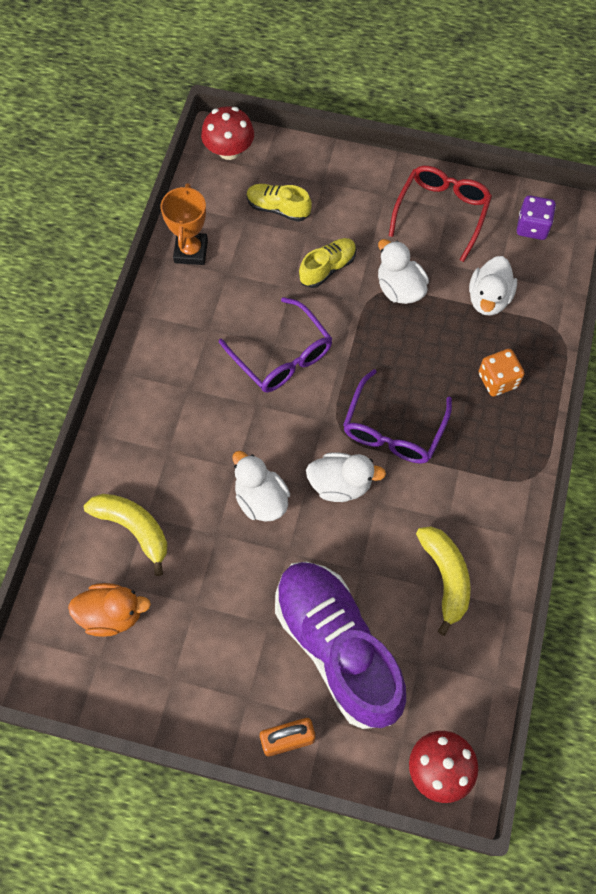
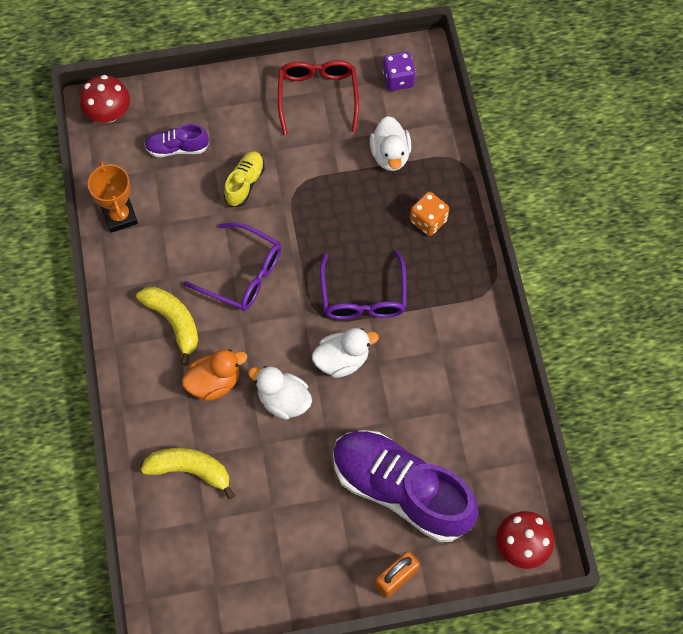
camera: 25 degrees left, 0 degrees up
(112, 614) = (207, 546): orange duck -> orange duck (214, 382)
(278, 208) = (177, 148): yellow shoe -> purple shoe
(399, 288) = (313, 176): white duck -> none
(445, 577) = (459, 397): yellow banana -> yellow banana (174, 322)

